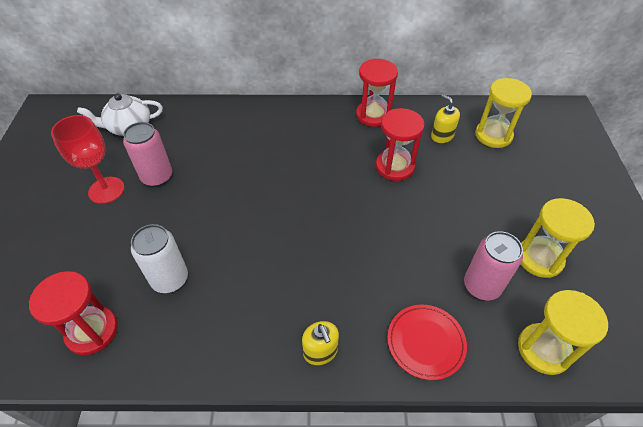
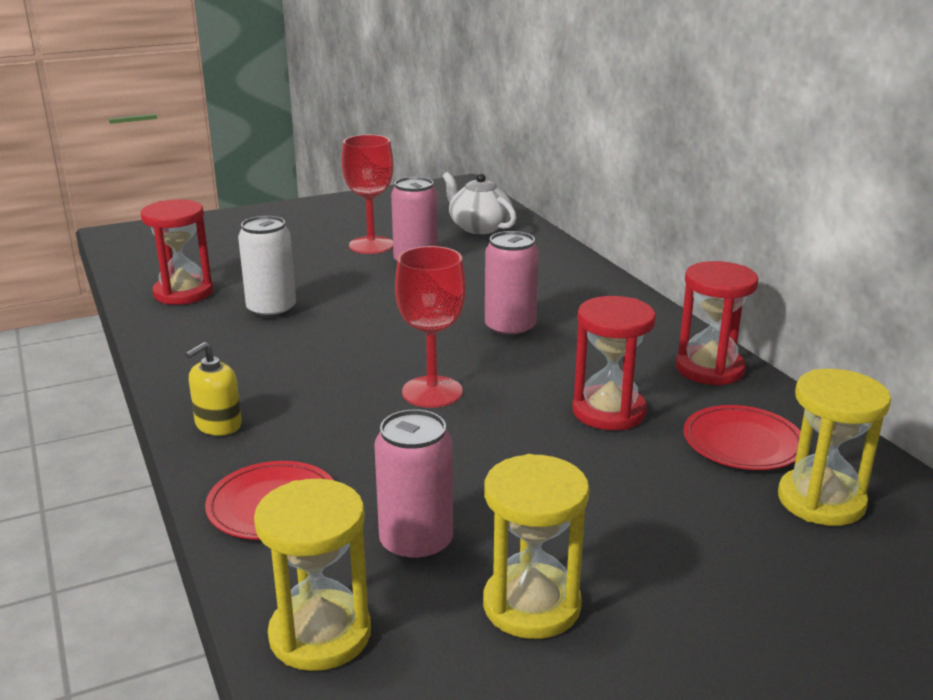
camera: 65 degrees right, 25 degrees down
(284, 168) = (510, 329): none -> pink can
(337, 229) = (432, 392): none -> red goblet
(442, 136) = (742, 443): yellow soap dispenser -> red plate

